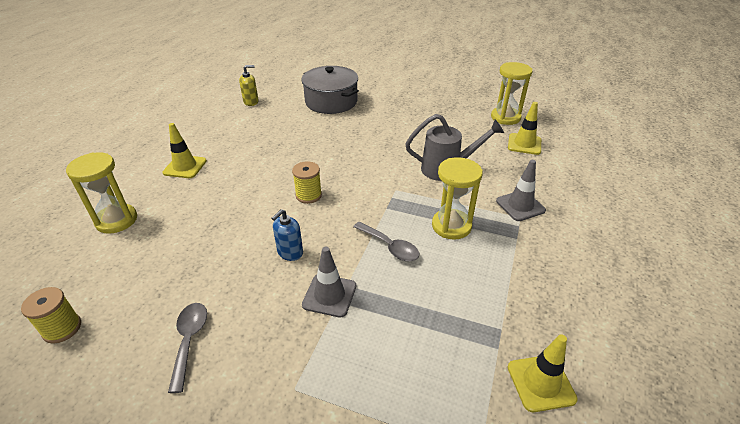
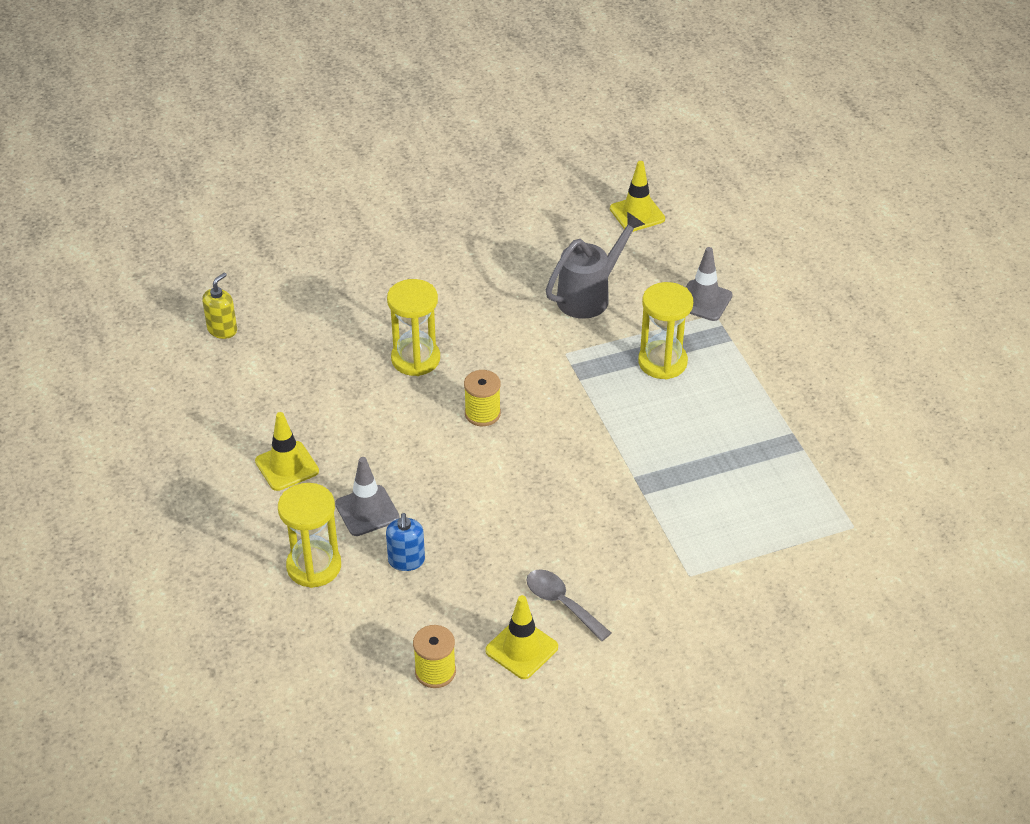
camera: 40 degrees left, 5 degrees up
(290, 252) = (545, 481): blue soap dispenser -> blue soap dispenser (406, 561)
(329, 295) = (630, 494): grey traffic cone -> grey traffic cone (367, 511)
(331, 102) = (334, 270): grey pot -> none
(390, 247) = (630, 418): grey spoon -> none
(505, 117) = (580, 182): yellow hourglass -> yellow hourglass (415, 359)
(541, 383) = (853, 454): yellow traffic cone -> yellow traffic cone (521, 649)

